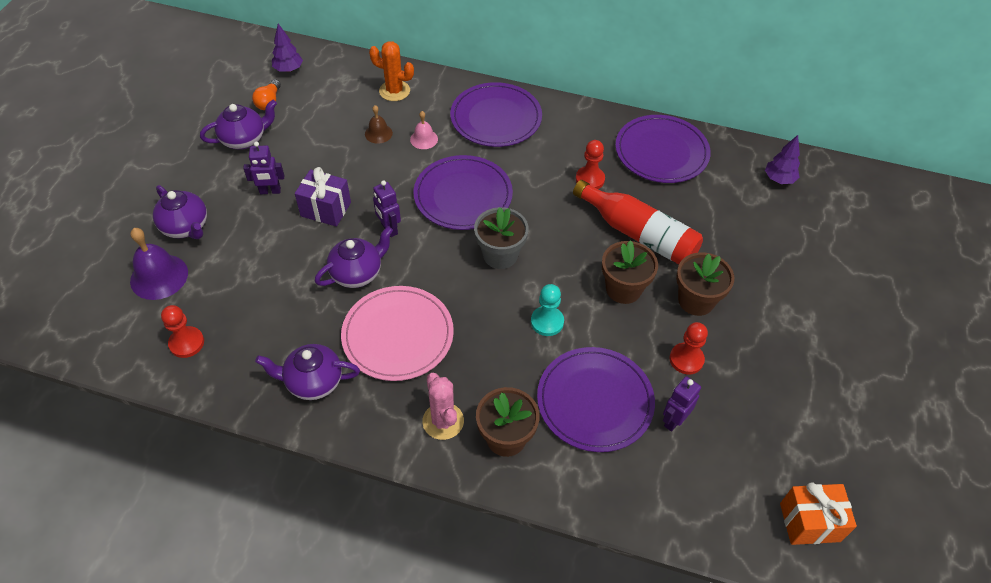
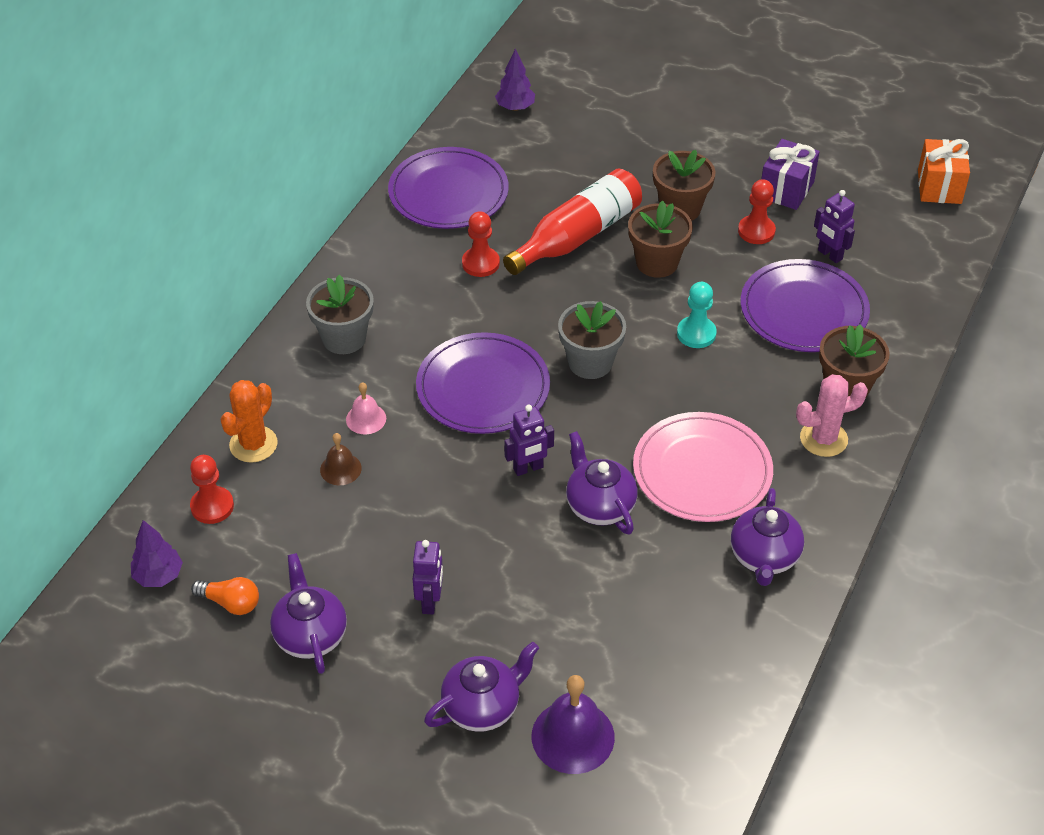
camera: 80 degrees left, 5 degrees down
(186, 343) = (693, 696): red pawn -> red pawn (212, 506)
(326, 209) = (479, 536): purple gift -> purple gift (786, 189)
(496, 118) = (344, 338): purple plate -> grey flower pot

